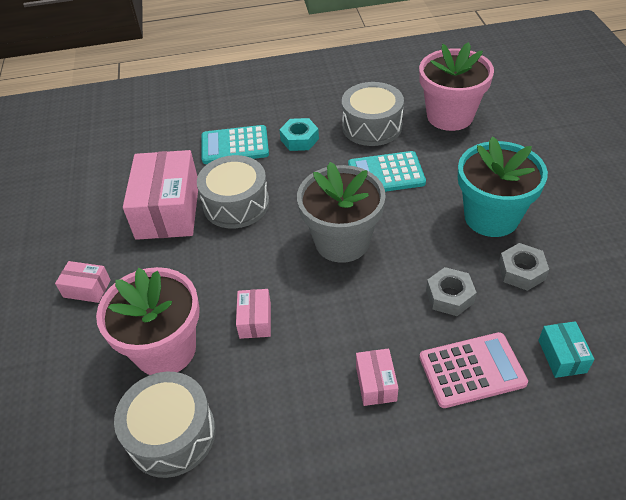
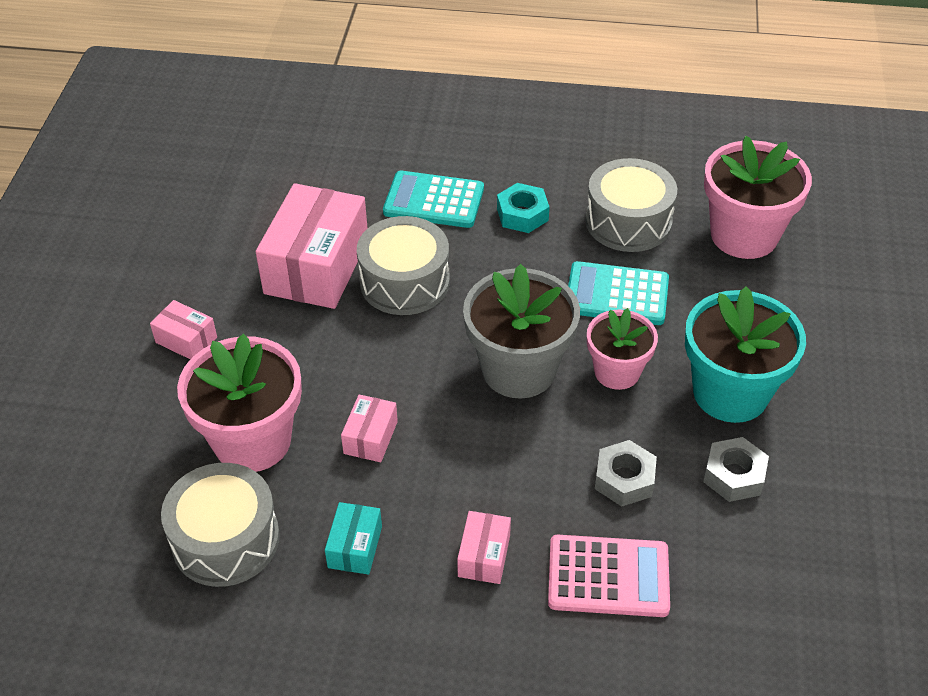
camera: 15 degrees right, 0 degrees up
(410, 224) = (617, 372): none -> pink flower pot
(562, 356) = (730, 595): turquoise box -> turquoise box (355, 547)

